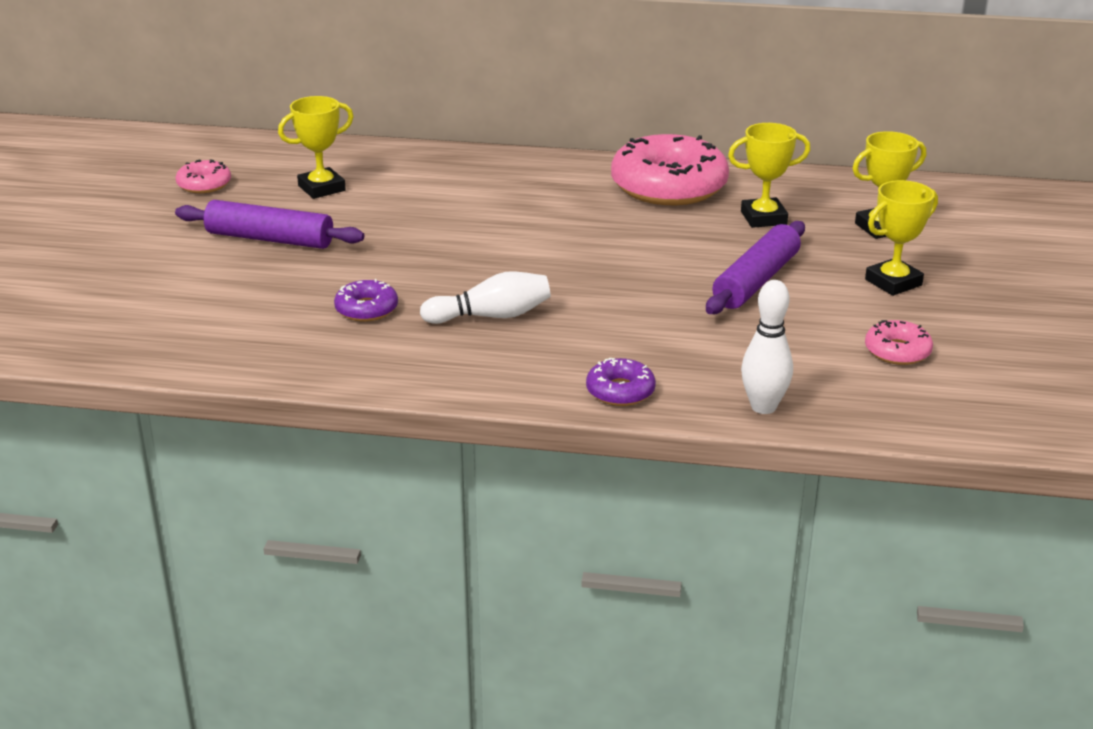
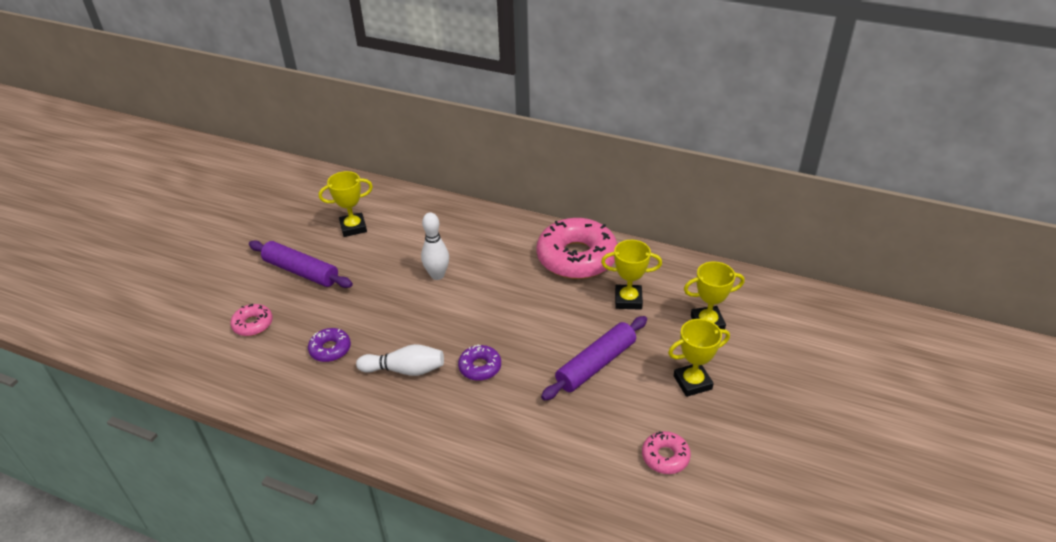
camera: 15 degrees right, 10 degrees up
(204, 184) = (285, 214): pink donut -> pink donut (253, 324)
(620, 391) = (456, 462): purple donut -> purple donut (480, 367)
(763, 407) = (546, 498): white bowling pin -> white bowling pin (437, 275)

